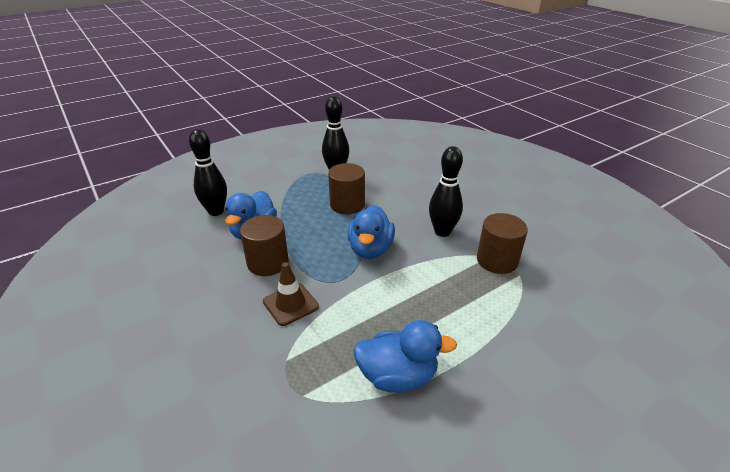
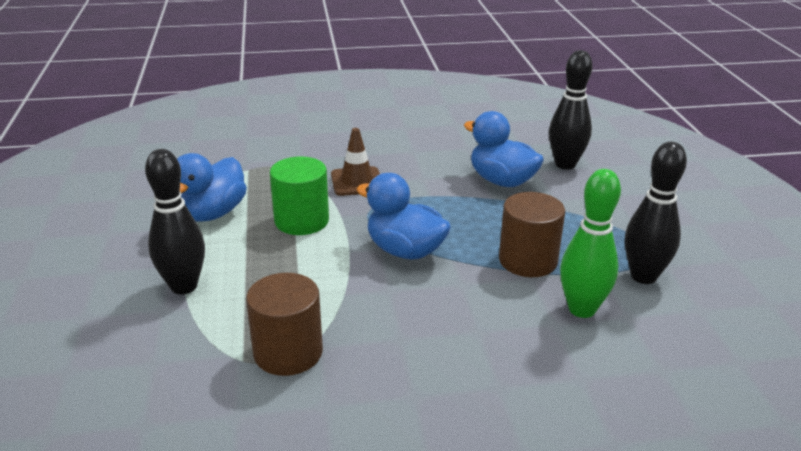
camera: 115 degrees right, 5 degrees down
(268, 262) = (434, 180): brown cylinder -> none
(369, 311) = (301, 221): none -> green cylinder
(377, 183) = (582, 309): none -> green bowling pin
(442, 232) = (395, 327): black bowling pin -> black bowling pin (184, 286)

